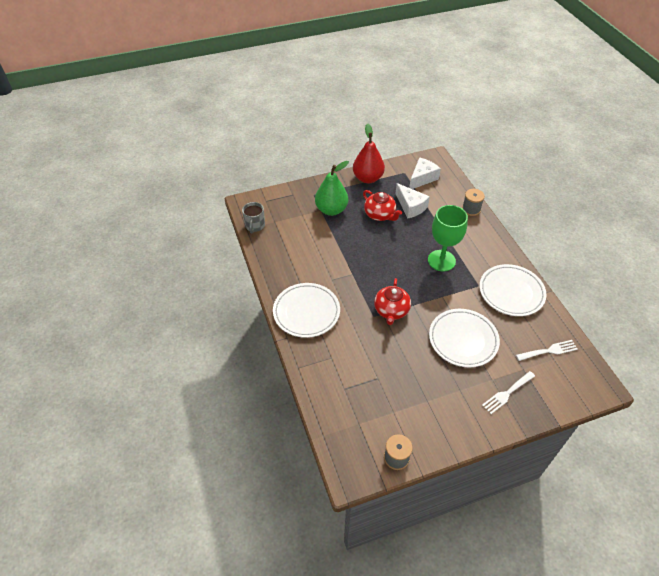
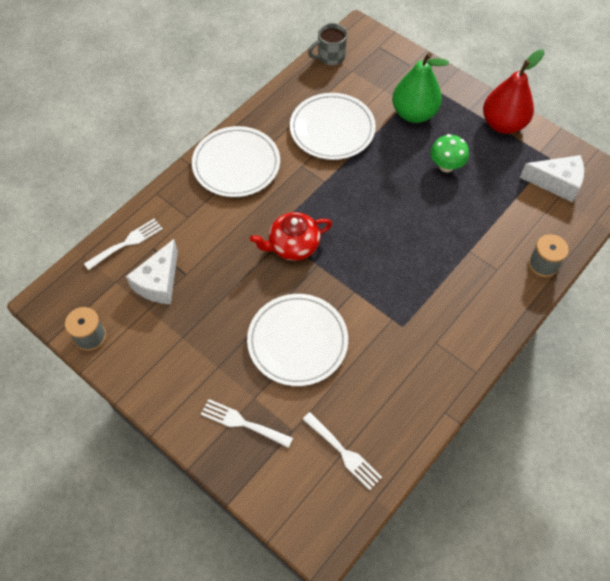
camera: 60 degrees right, 10 degrees up
(330, 403) = (127, 243): none -> white fork
(380, 215) = (446, 166): red teapot -> green mushroom
(410, 207) = (489, 192): white cheese -> white cheese (159, 282)
(441, 260) = (416, 266): green goblet -> none
(511, 292) = (418, 371): white plate -> white plate (332, 129)

